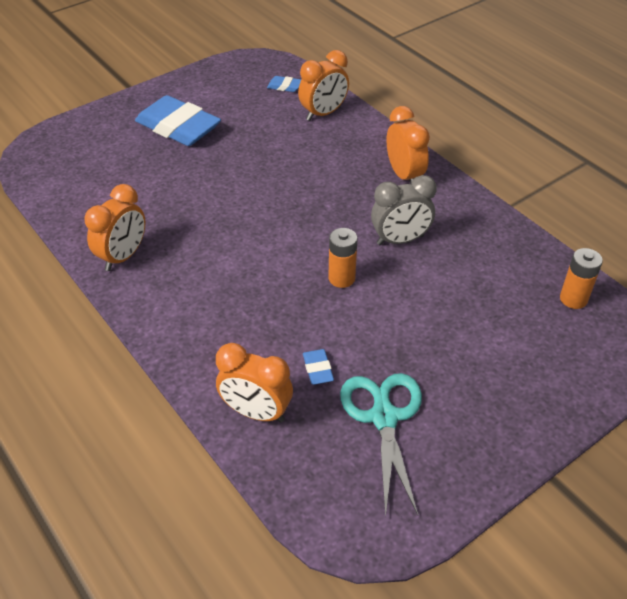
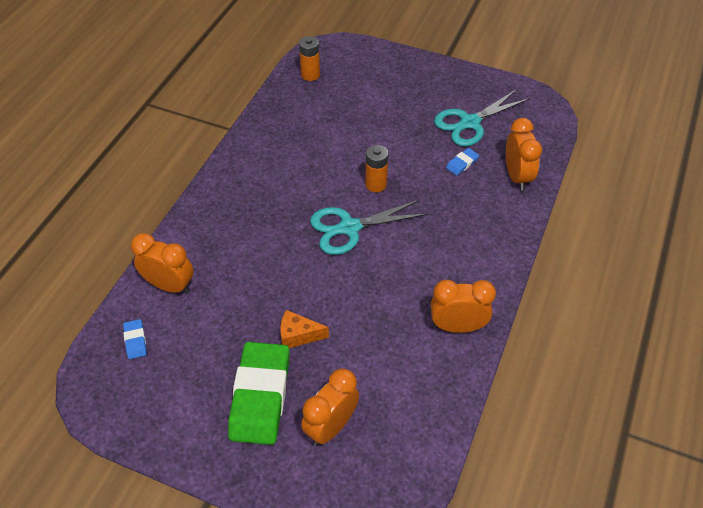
camera: 120 degrees left, 5 degrees up
(178, 127) = (260, 396): blue eraser -> green eraser
(210, 162) = (298, 335): none -> orange cheese
(298, 235) = (349, 228): none -> turquoise scissors
(400, 240) = (313, 169): grey clock -> none
(404, 175) = (233, 194): orange clock -> orange clock (331, 426)

